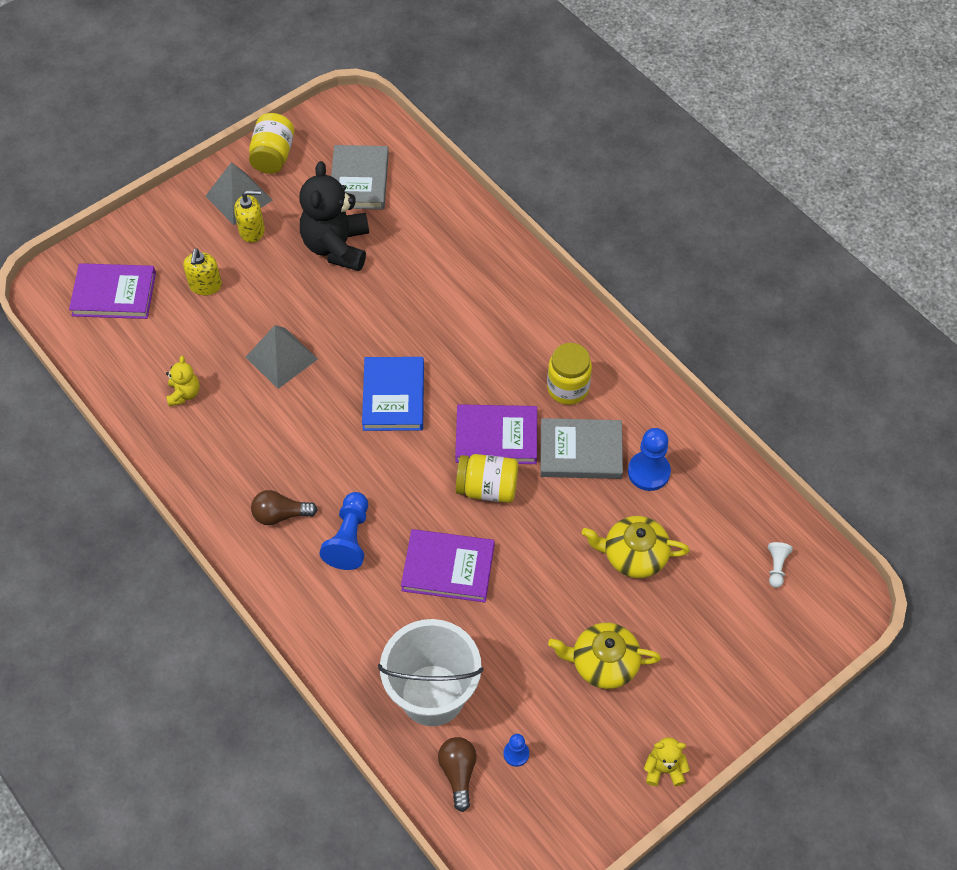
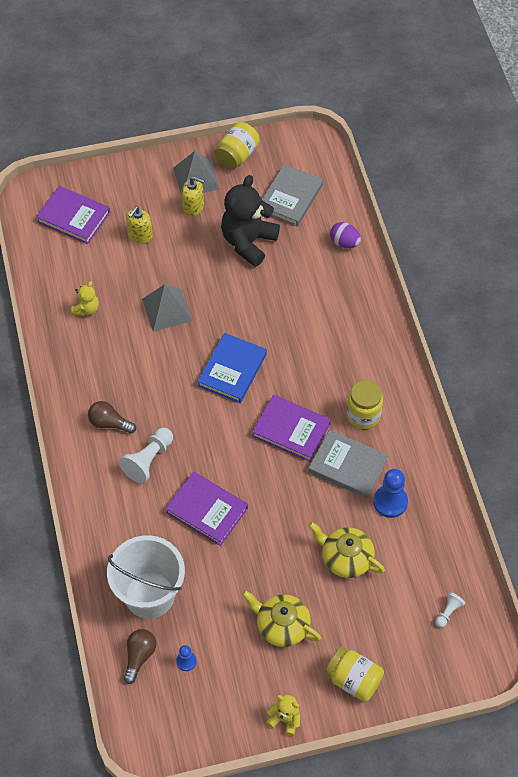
camera: 25 degrees right, 0 degrees up
(349, 539) = (148, 460): blue pawn -> white pawn
(446, 208) = (344, 243): none -> purple egg
(487, 488) = (265, 465): yellow jar -> yellow jar (353, 680)

